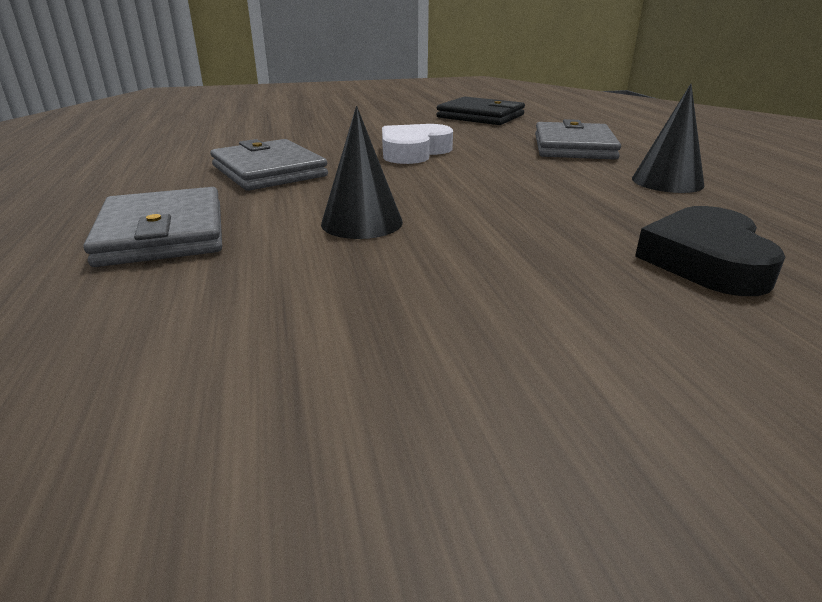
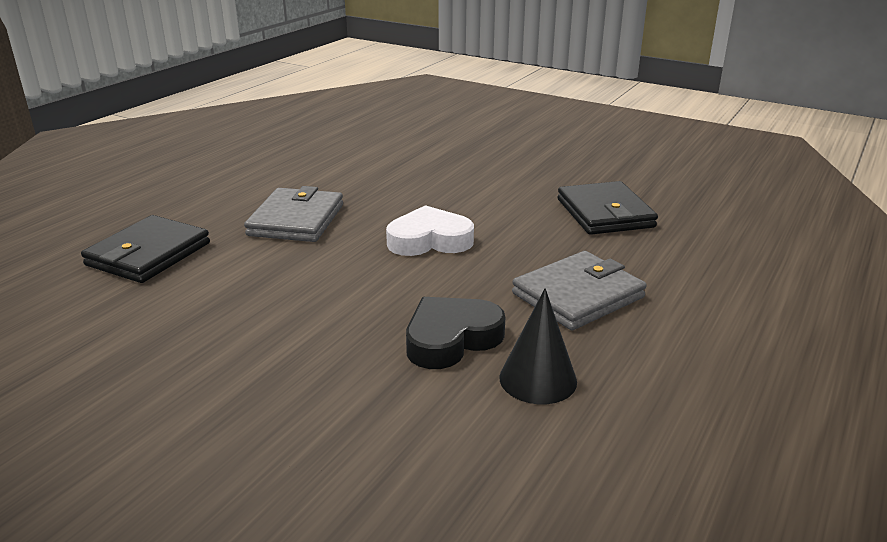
camera: 45 degrees right, 0 degrees up
(162, 233) = (148, 254): grey wallet -> black wallet
(362, 222) = (242, 298): black cone -> none
(705, 261) = (338, 457): black heart -> black heart (451, 339)

